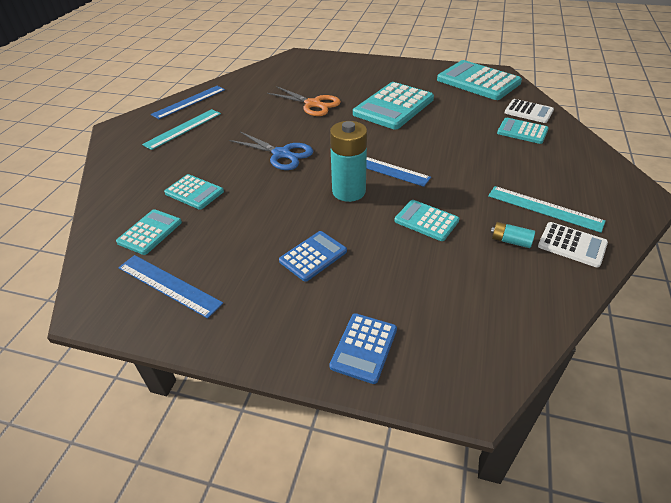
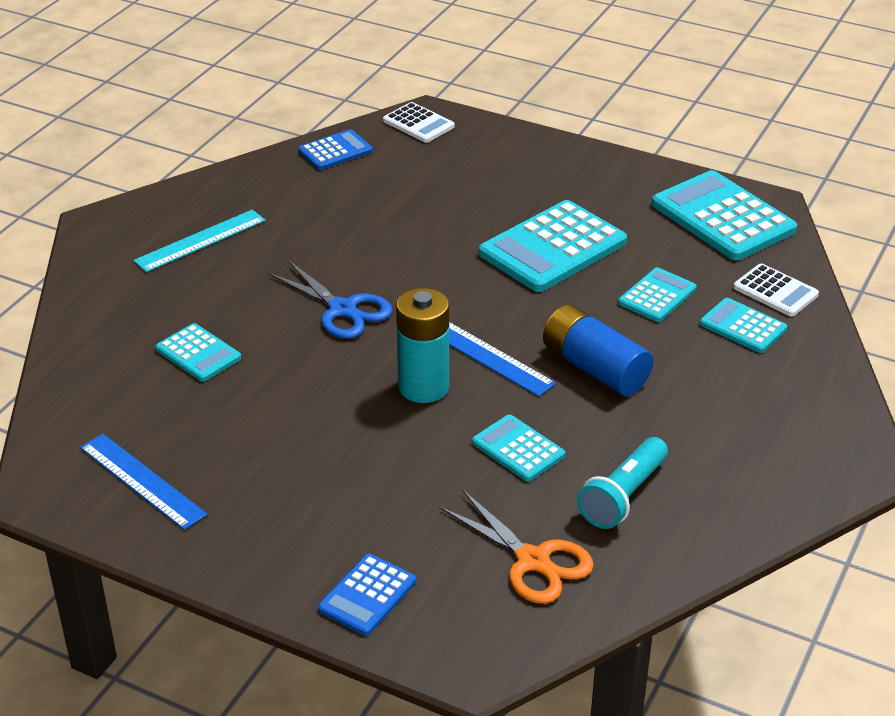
camera: 10 degrees right, 5 degrees down
(150, 232) = (127, 405): turquoise calculator -> turquoise calculator (657, 296)
(189, 102) = (219, 189): blue ruler -> none
(313, 104) = (421, 223): orange scissors -> orange scissors (533, 561)
(313, 256) = (341, 473): blue calculator -> blue calculator (335, 151)
(450, 165) = (595, 368): none -> blue battery
(510, 241) = (623, 496): turquoise battery -> turquoise flashlight
(544, 208) = (701, 457): turquoise ruler -> none
(572, 245) = (707, 515): white calculator -> white calculator (418, 124)

